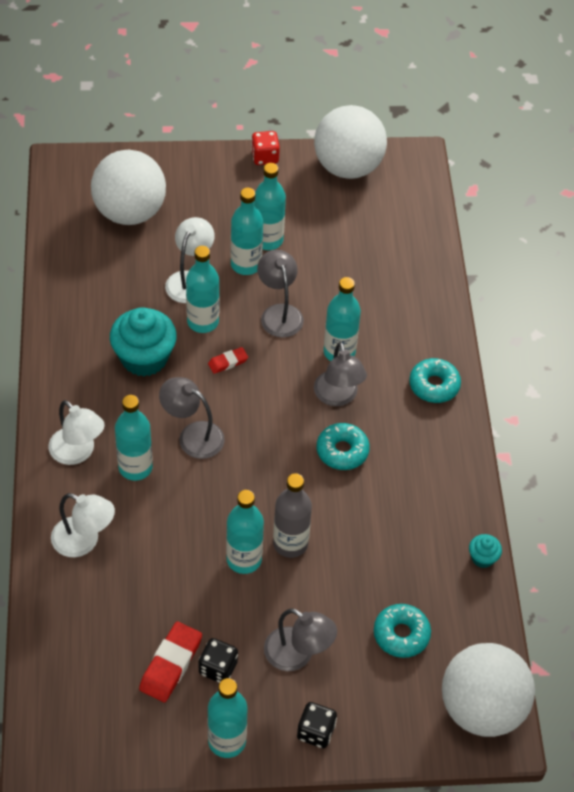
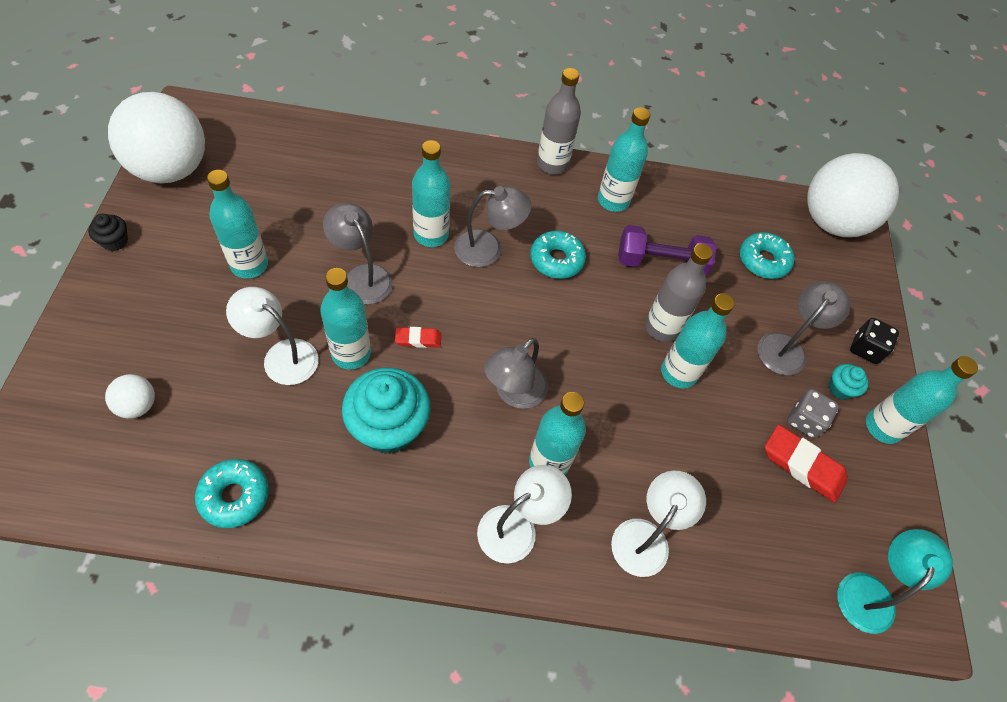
camera: 85 degrees left, 5 degrees up
(62, 715) = (870, 591): none -> turquoise lamp
(130, 212) = (138, 405): white ball -> white ball, size x0.43
(218, 668) = (804, 421): black dice -> grey dice
(228, 362) = (418, 339): red eraser -> red eraser turned 75 degrees counterclockwise
(246, 264) = (279, 294): turquoise bottle -> turquoise bottle (613, 201)
(265, 157) = (115, 241): red dice -> black cupcake
(279, 313) = (362, 276): grey lamp -> grey lamp turned 60 degrees clockwise
(367, 539) = (660, 263): none -> purple dumbbell
(434, 385) = (491, 170): turquoise donut -> turquoise donut (234, 496)
(462, 434) = (552, 164): none -> grey bottle
(482, 558) = (686, 184): turquoise cupcake -> turquoise cupcake (840, 389)

